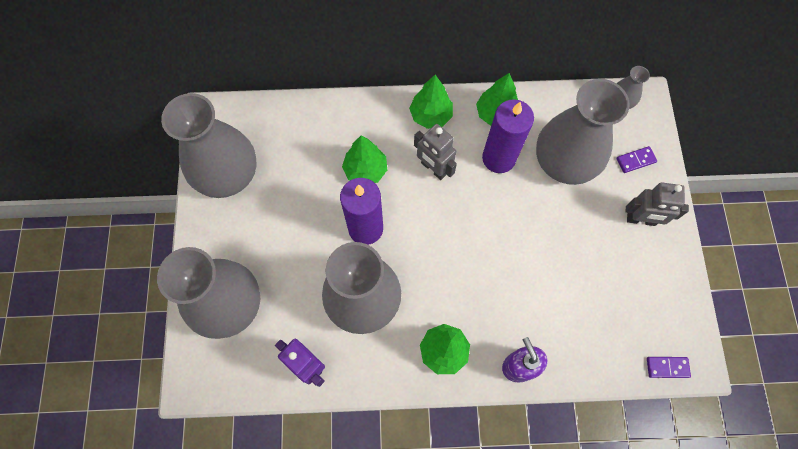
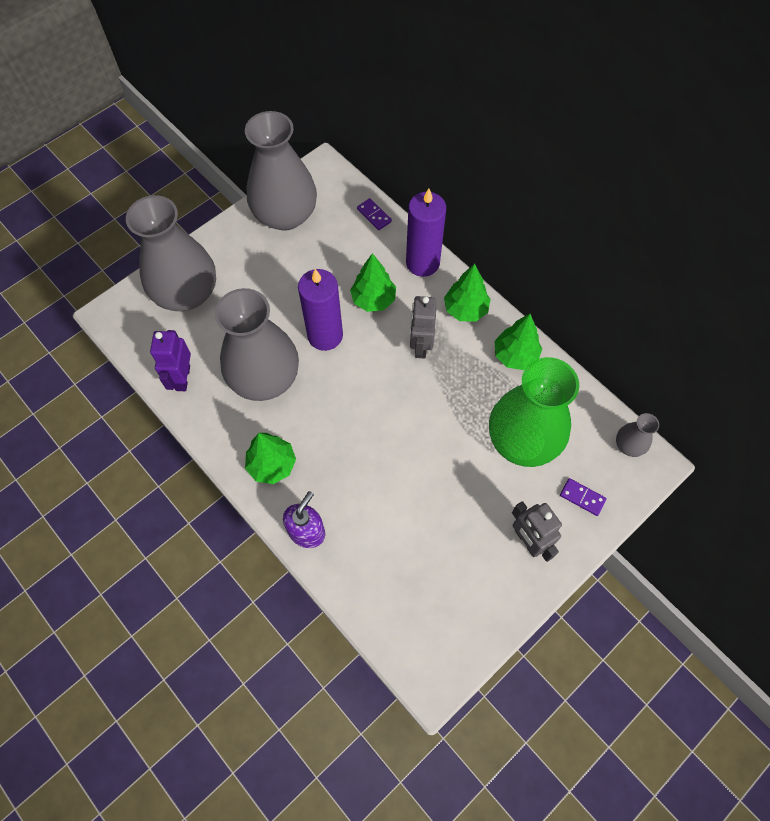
camera: 50 degrees right, 5 degrees down
(498, 158) = (476, 386): purple candle -> purple candle (422, 263)
(564, 162) = (523, 439): grey vase -> green vase
(667, 367) = (407, 658): purple domino -> purple domino (374, 215)

